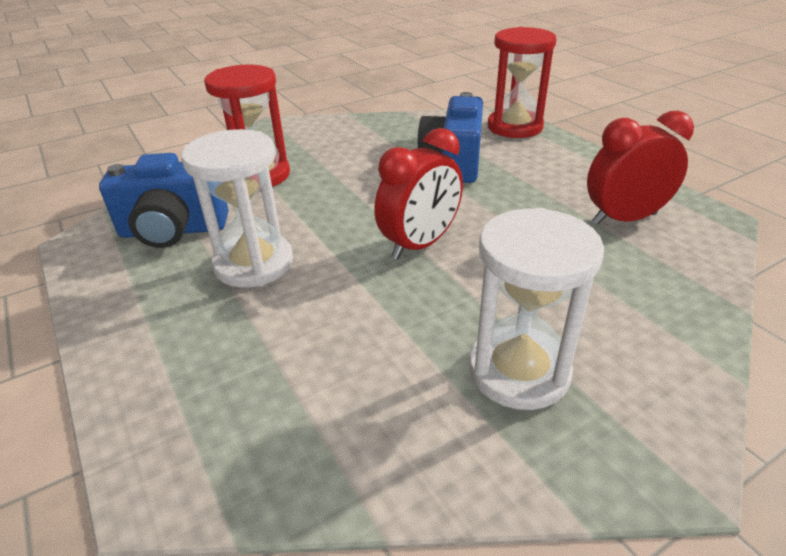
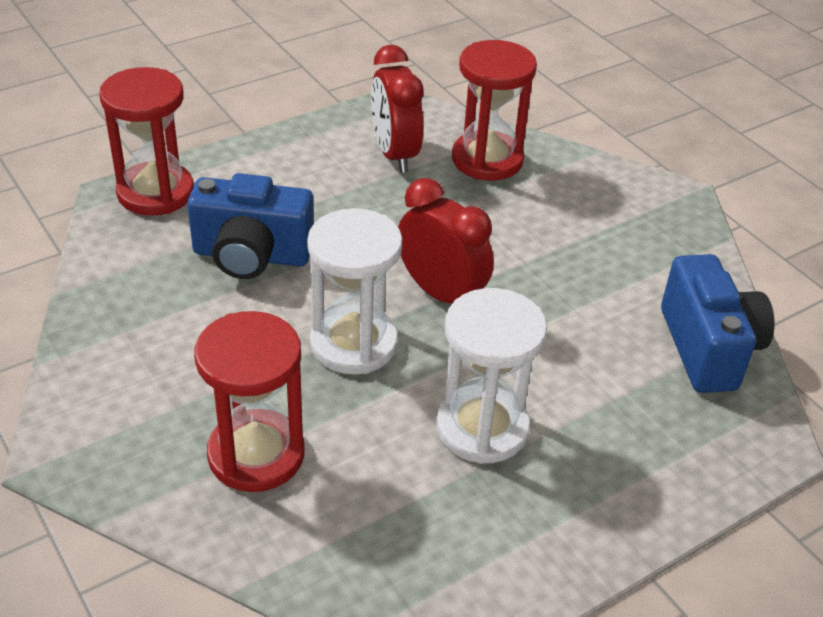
camera: 95 degrees left, 5 degrees up
(173, 231) = (410, 526): blue camera -> blue camera (708, 348)
(518, 371) = (612, 248): white hourglass -> white hourglass (353, 344)
(652, 276) = (487, 159): none -> red hourglass

